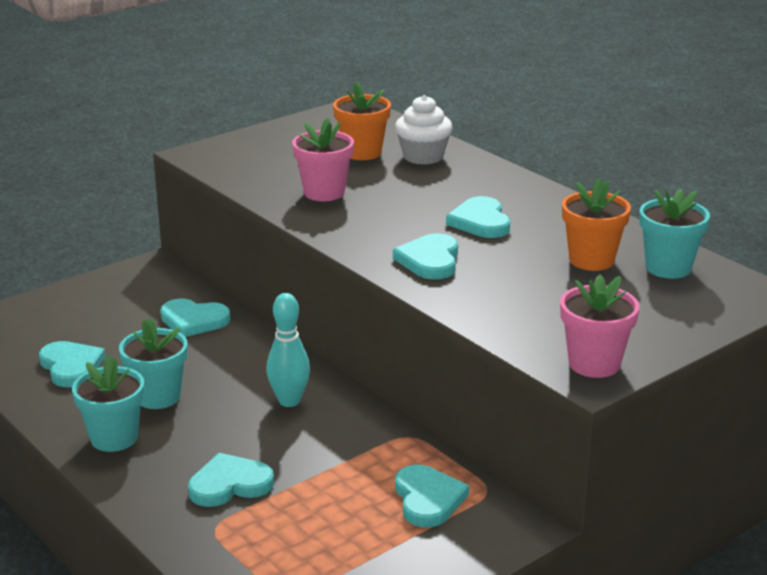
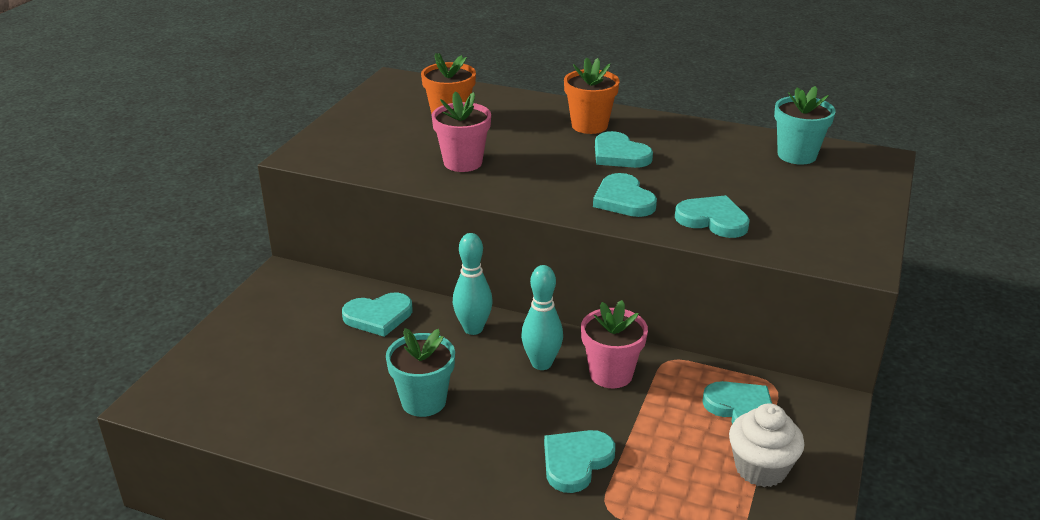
camera: 30 degrees left, 5 degrees up
(71, 366) = (309, 401): turquoise heart -> turquoise heart (713, 220)
(114, 438) = (426, 458): turquoise flower pot -> none
(262, 355) = (473, 329): none -> turquoise bowling pin
(423, 156) = (504, 109): white cupcake -> white cupcake (760, 468)
(591, 260) = (739, 164): orange flower pot -> orange flower pot (589, 125)
(594, 364) = (849, 251): pink flower pot -> pink flower pot (611, 374)

